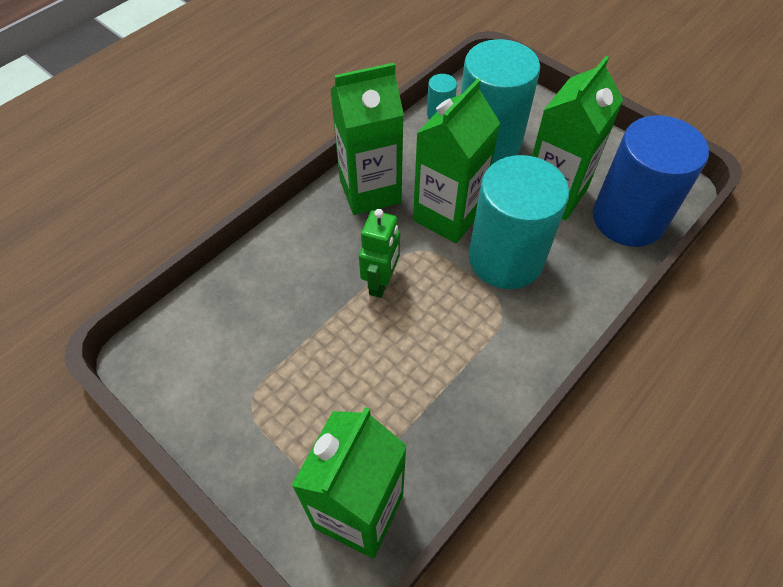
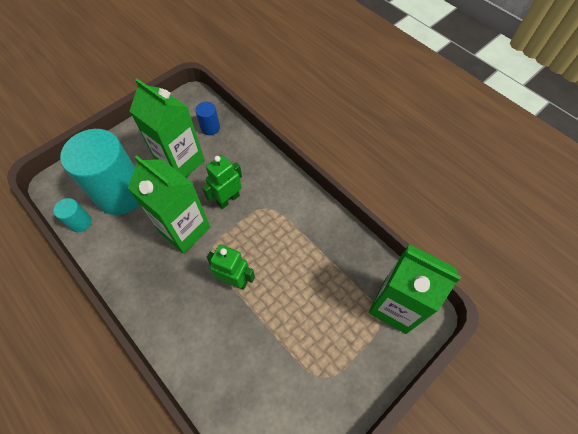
camera: 85 degrees left, 5 degrees up
(370, 191) = (147, 282): green carton -> none
(506, 258) = (228, 199): turquoise cylinder -> green robot
(628, 219) = (210, 128): blue cylinder -> blue cylinder, size x0.42

